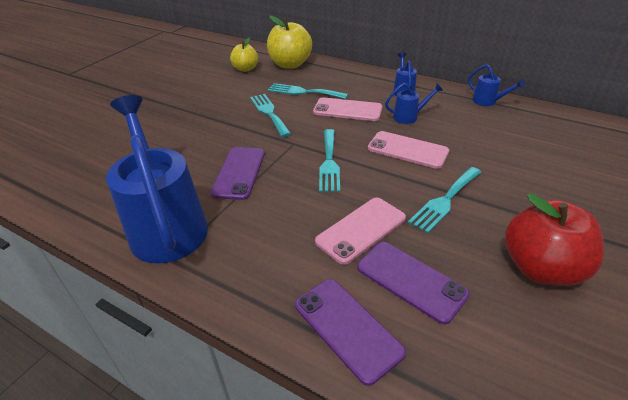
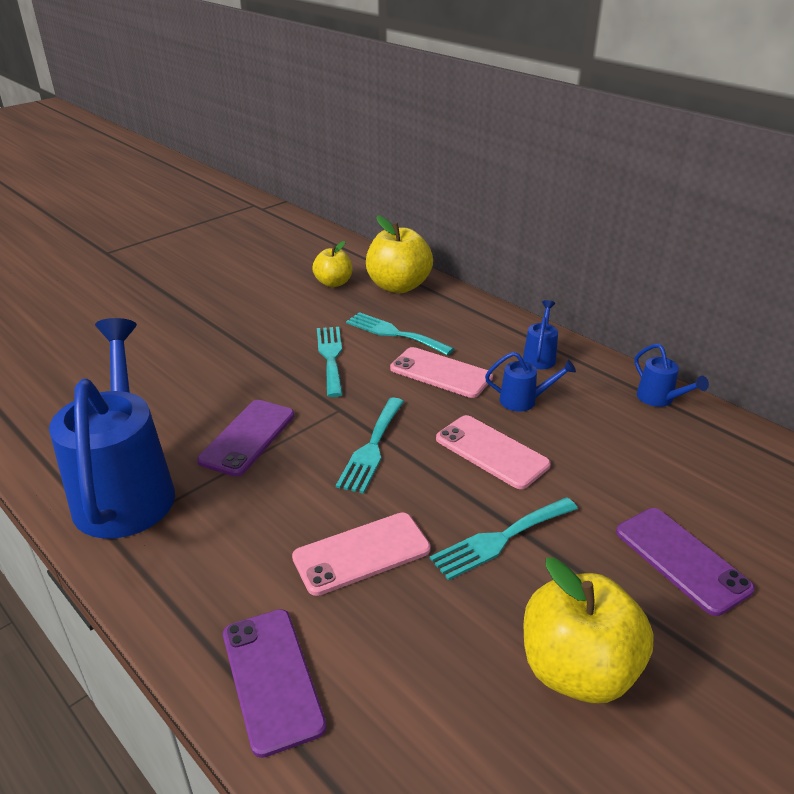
camera: 15 degrees right, 5 degrees down
(411, 280) = (387, 639): purple phone -> purple phone (681, 560)
(541, 268) = (577, 670): red apple -> yellow apple

